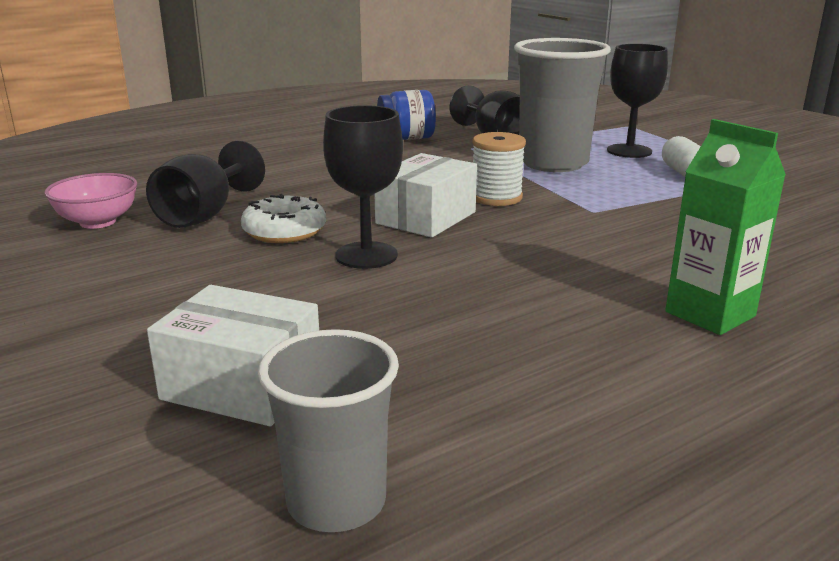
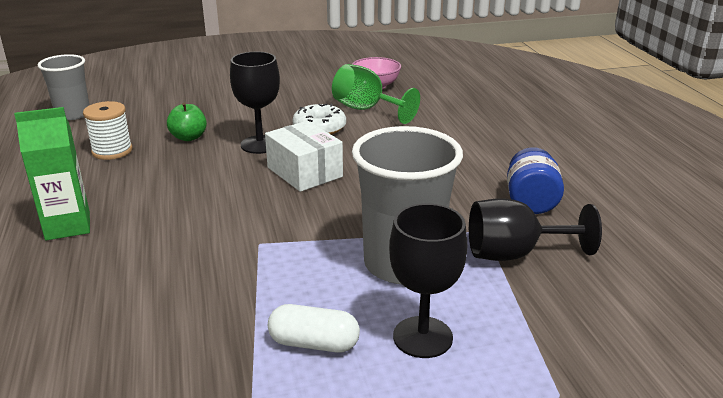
camera: 110 degrees right, 5 degrees up
(204, 215) = (366, 109): black goblet -> green goblet
(242, 385) = (161, 107): white box -> none
(376, 312) = (189, 137): none -> green apple
(496, 197) = (325, 208): white spool -> white spool (112, 151)

